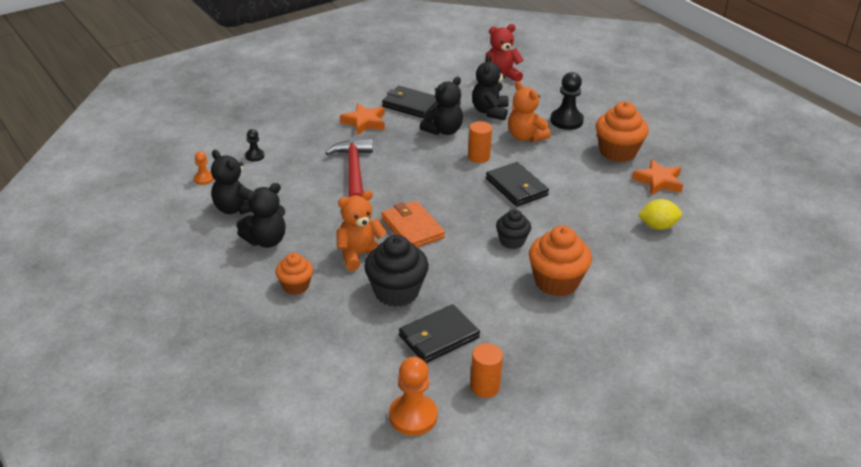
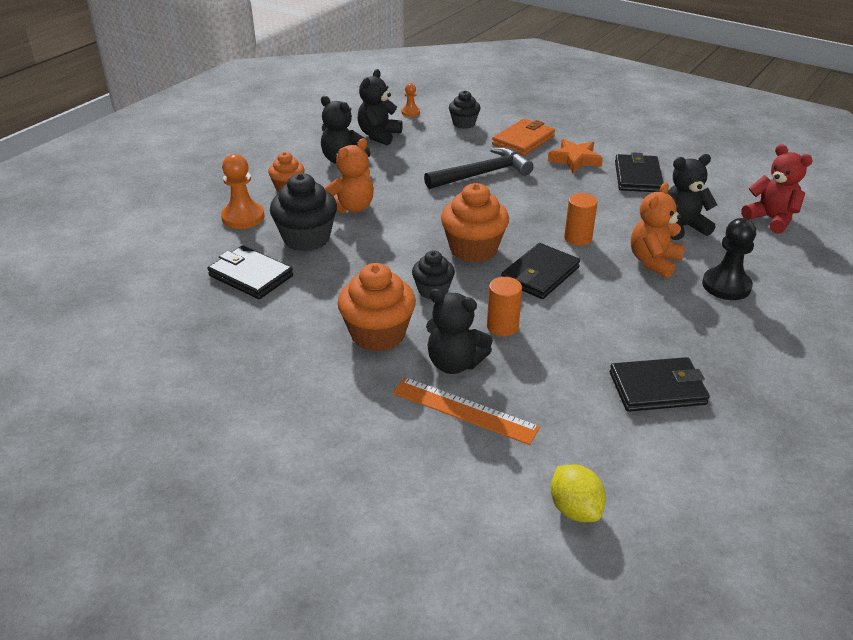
camera: 70 degrees right, 0 degrees up
(255, 156) = (464, 124): black pawn -> black cupcake
(353, 171) = (482, 174): red hammer -> black hammer
(360, 255) = (351, 207): orange teddy bear -> orange teddy bear turned 90 degrees clockwise
(412, 228) = (412, 225): orange wallet -> orange wallet (523, 140)
(413, 416) = (137, 284): orange pawn -> orange pawn (243, 217)
(443, 130) = (608, 206): black teddy bear -> black teddy bear (454, 363)
(485, 387) = (188, 317): orange cylinder -> orange cylinder (502, 326)
(617, 152) = (695, 340): orange cupcake -> orange cupcake (473, 249)
(655, 263) = (464, 410): none -> orange ruler
(657, 226) = (548, 401): yellow lemon -> yellow lemon (575, 509)
(658, 181) = (657, 388): orange star -> black wallet

